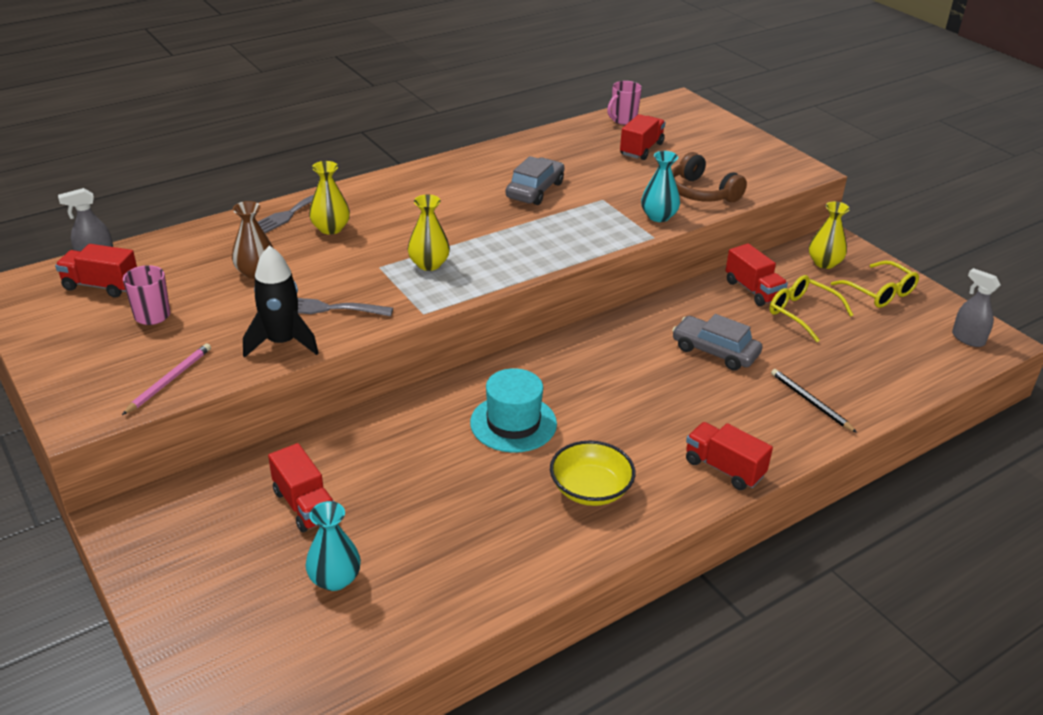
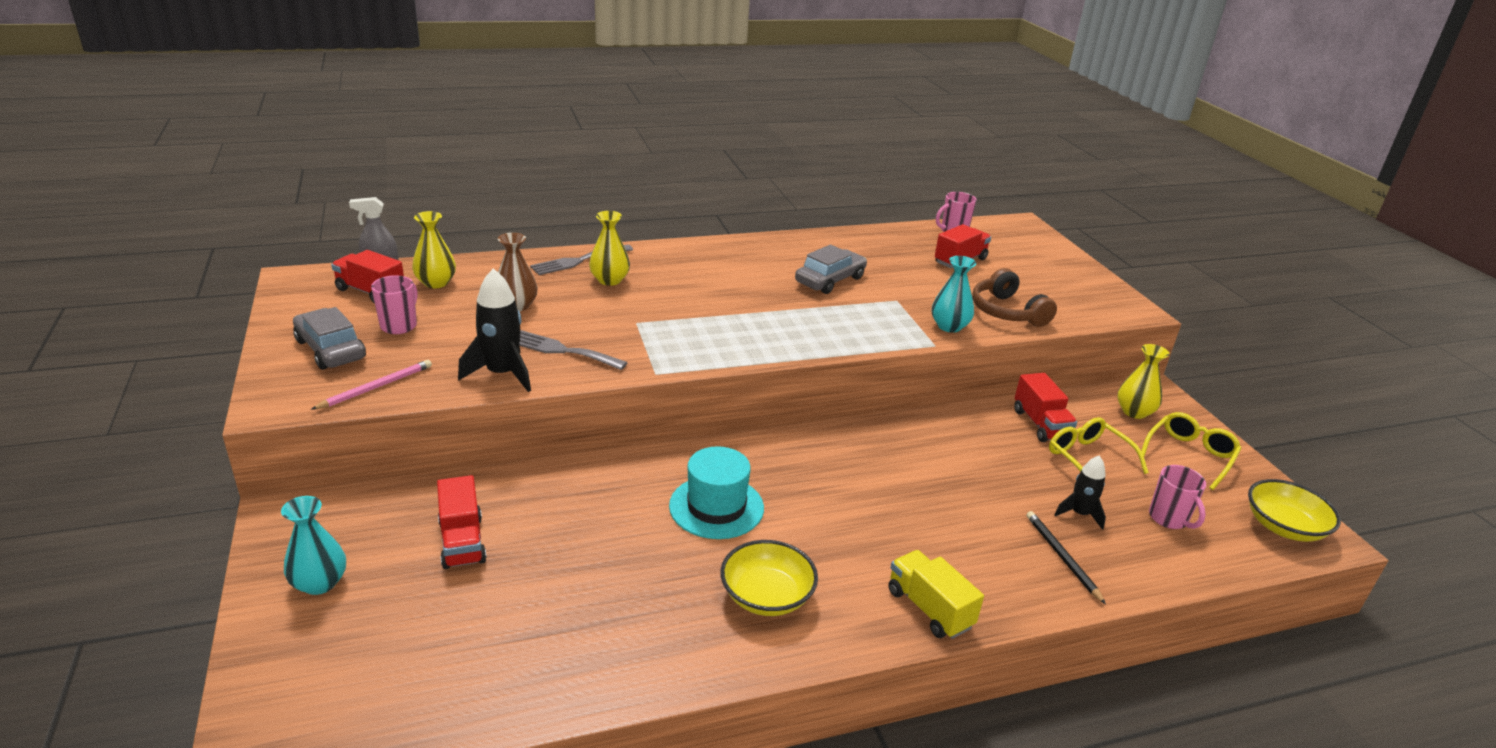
camera: 15 degrees right, 5 degrees down
(335, 579) = (450, 626): turquoise vase -> turquoise vase (319, 583)
(429, 264) = (686, 329): yellow vase -> yellow vase (436, 283)
(715, 351) = (971, 479): grey car -> grey car (331, 349)
(724, 468) = (929, 609): red truck -> yellow truck
(811, 362) = (1079, 514): none -> black rocket
(879, 293) = (1189, 455): yellow glasses -> yellow glasses turned 120 degrees counterclockwise
(881, 351) = (1169, 519): none -> pink mug
(967, 339) = (1283, 527): grey spray bottle -> yellow bowl

